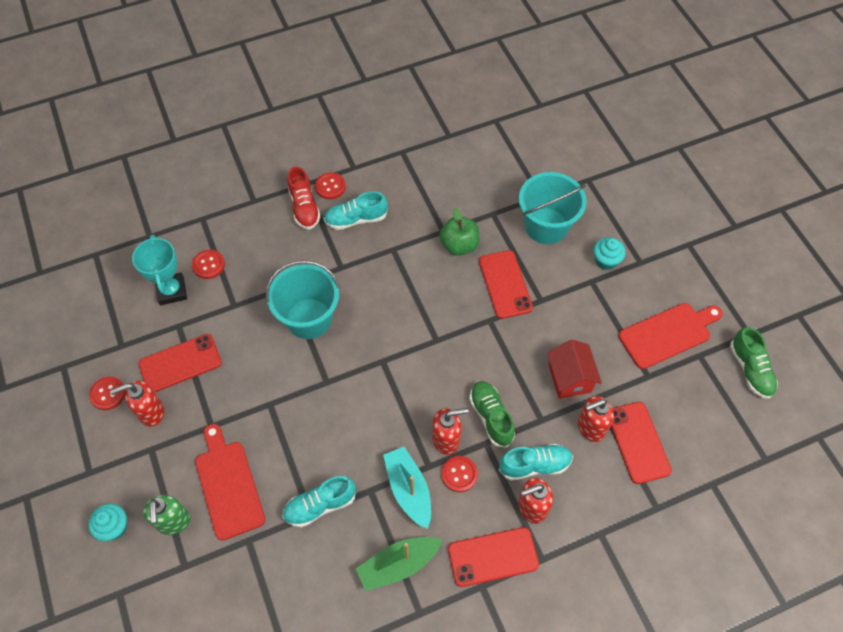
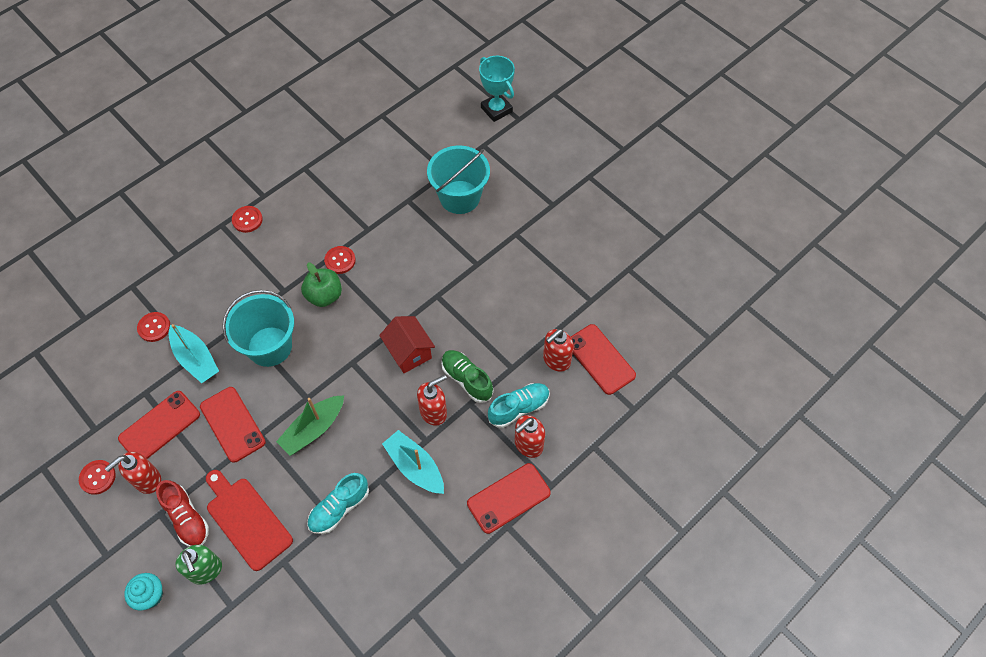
camera: 20 degrees left, 0 degrees up
(172, 291) = (126, 363): turquoise trophy -> turquoise trophy (496, 109)
(236, 308) = (195, 359): none -> turquoise boat
(304, 207) = (229, 246): red shoe -> red shoe (187, 518)
(356, 219) = (282, 242): turquoise shoe -> none
(398, 565) = (428, 534): green boat -> green boat (313, 429)
(459, 245) = (387, 237): green apple -> green apple (324, 296)
(459, 474) = (455, 438): red button -> red button (340, 260)
(505, 284) = (440, 260): red phone -> red phone (232, 424)
(569, 378) = (524, 324): red house -> red house (409, 352)
(605, 261) = (522, 212): turquoise cupcake -> none
(668, 334) = (596, 259): red cutting board -> none
(750, 369) = (674, 267): green shoe -> none

